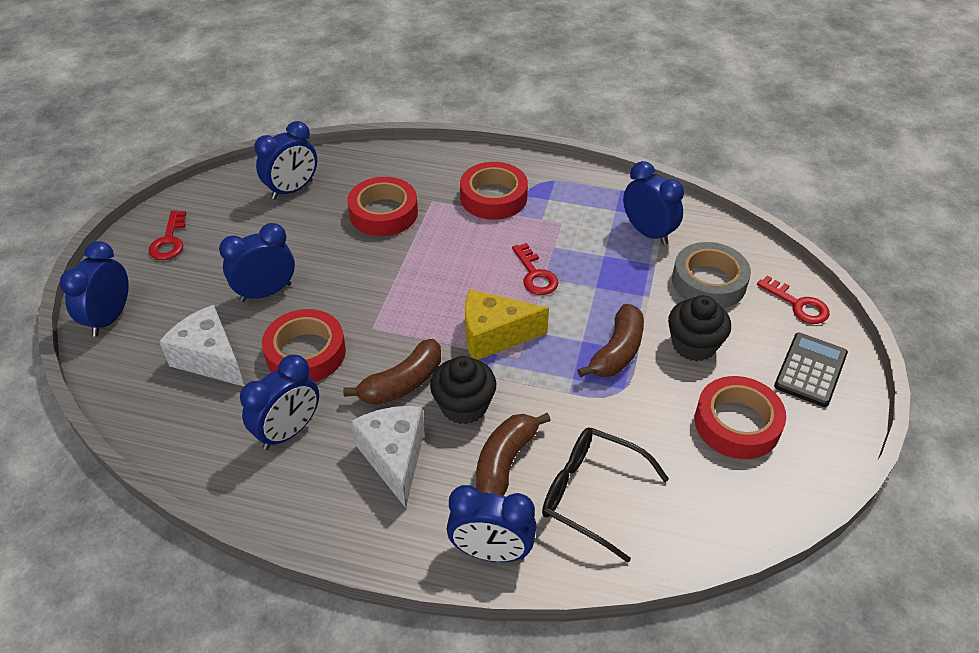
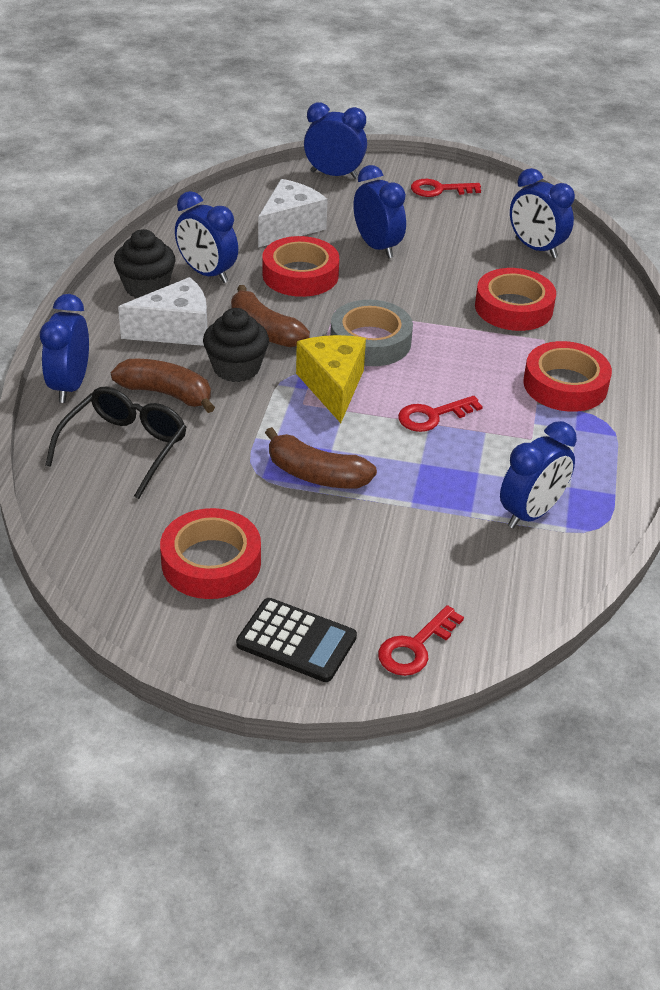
camera: 85 degrees right, 5 degrees down
(694, 345) = (332, 538): black cupcake -> black cupcake (146, 287)
(709, 282) = (445, 562): grey tape -> grey tape (370, 341)

